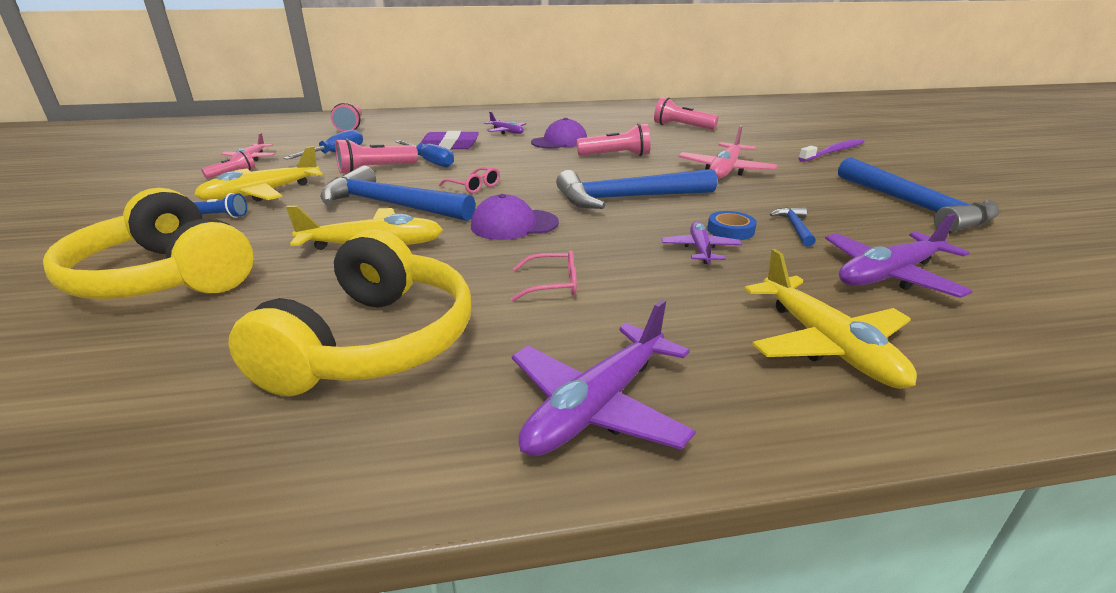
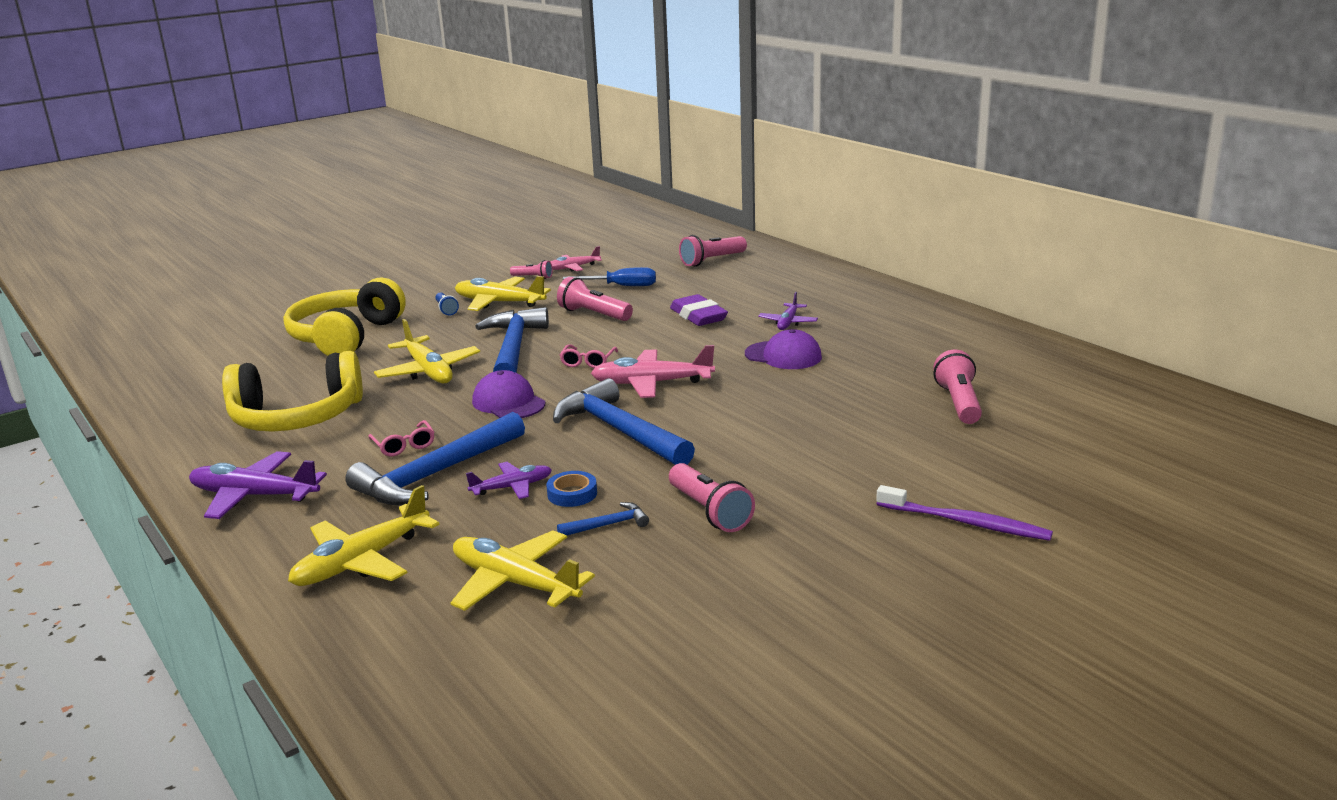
camera: 65 degrees right, 5 degrees down
(430, 162) = (639, 325): blue screwdriver -> none
(616, 156) = (763, 395): pink flashlight -> pink flashlight (709, 512)
(725, 170) = (777, 462): pink plane -> pink plane (652, 383)
(889, 275) = (515, 583): purple plane -> yellow plane
(914, 206) = (754, 594): blue hammer -> blue hammer (436, 474)

